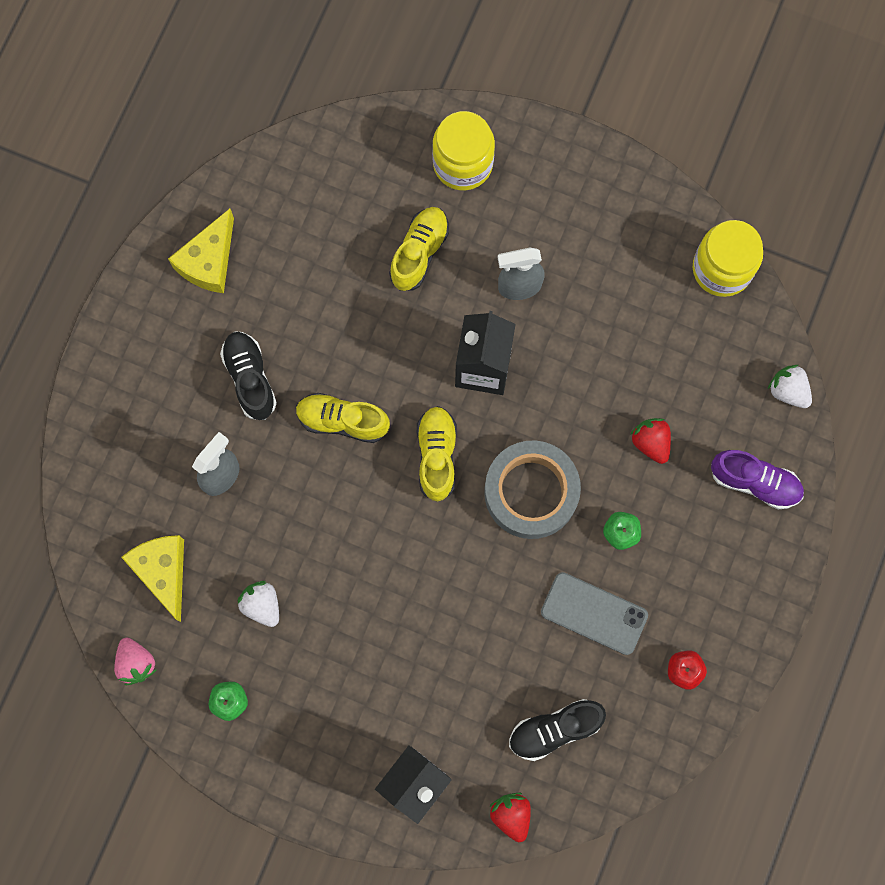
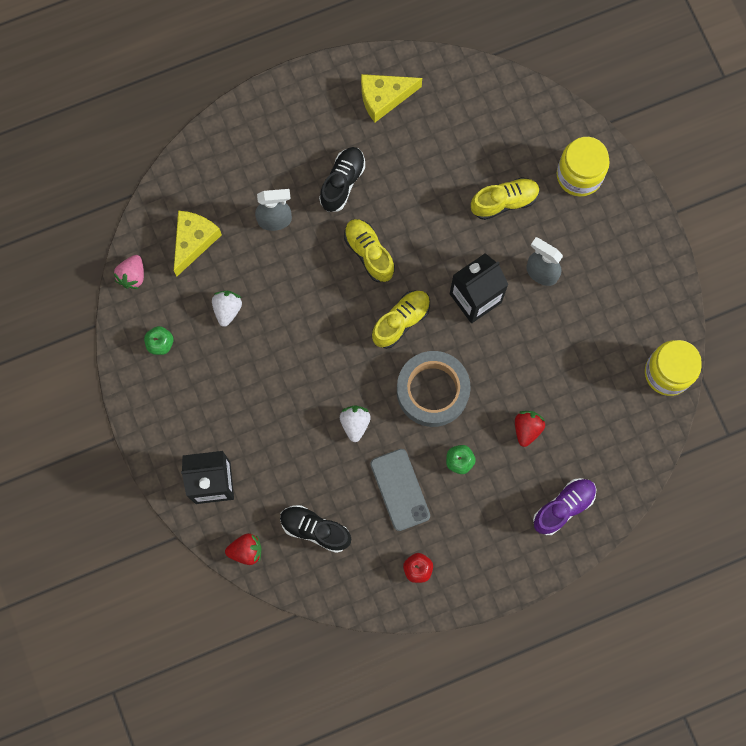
camera: 45 degrees right, 0 degrees up
(511, 815) = (246, 550): red strawberry -> red strawberry turned 60 degrees clockwise
(754, 482) = (563, 507): purple shoe -> purple shoe turned 105 degrees counterclockwise
(788, 391) = (635, 476): white strawberry -> white strawberry (355, 424)

